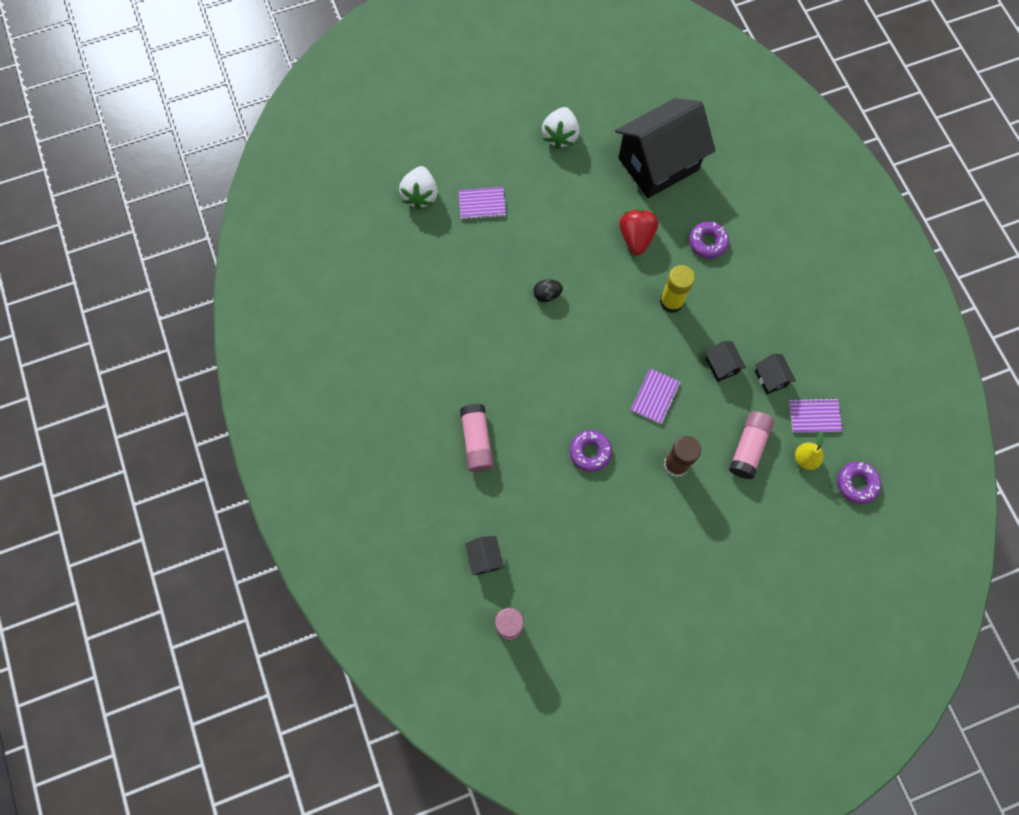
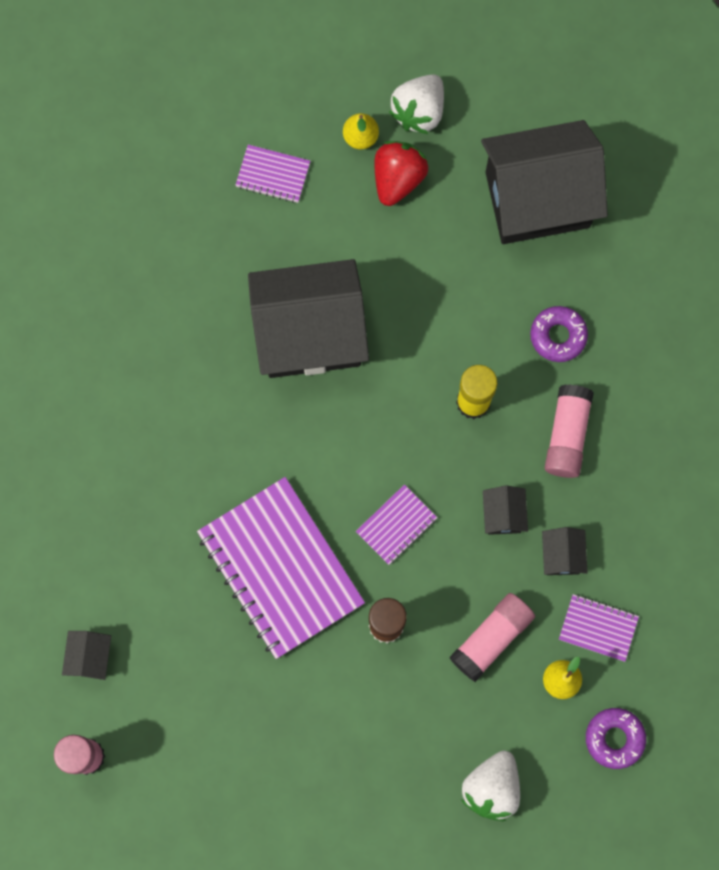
camera: 20 degrees right, 5 degrees up
(420, 195) = (195, 133): white strawberry -> white strawberry (491, 787)
(477, 441) = (139, 501): pink glue stick -> pink glue stick (566, 435)
(529, 163) = (360, 137): none -> yellow pear
(547, 295) = (310, 333): black egg -> black house
(590, 452) = (280, 568): purple donut -> purple notebook
(636, 237) = (463, 295): red strawberry -> red strawberry (398, 179)

